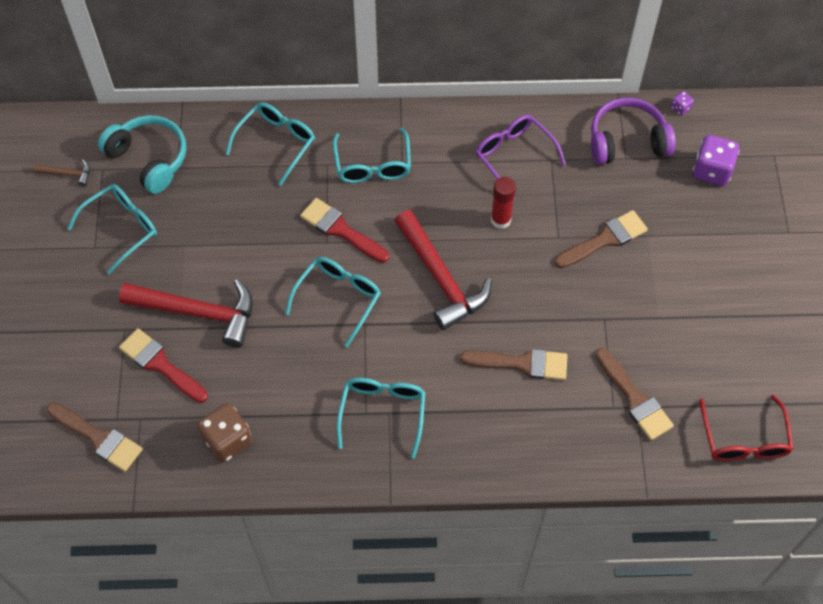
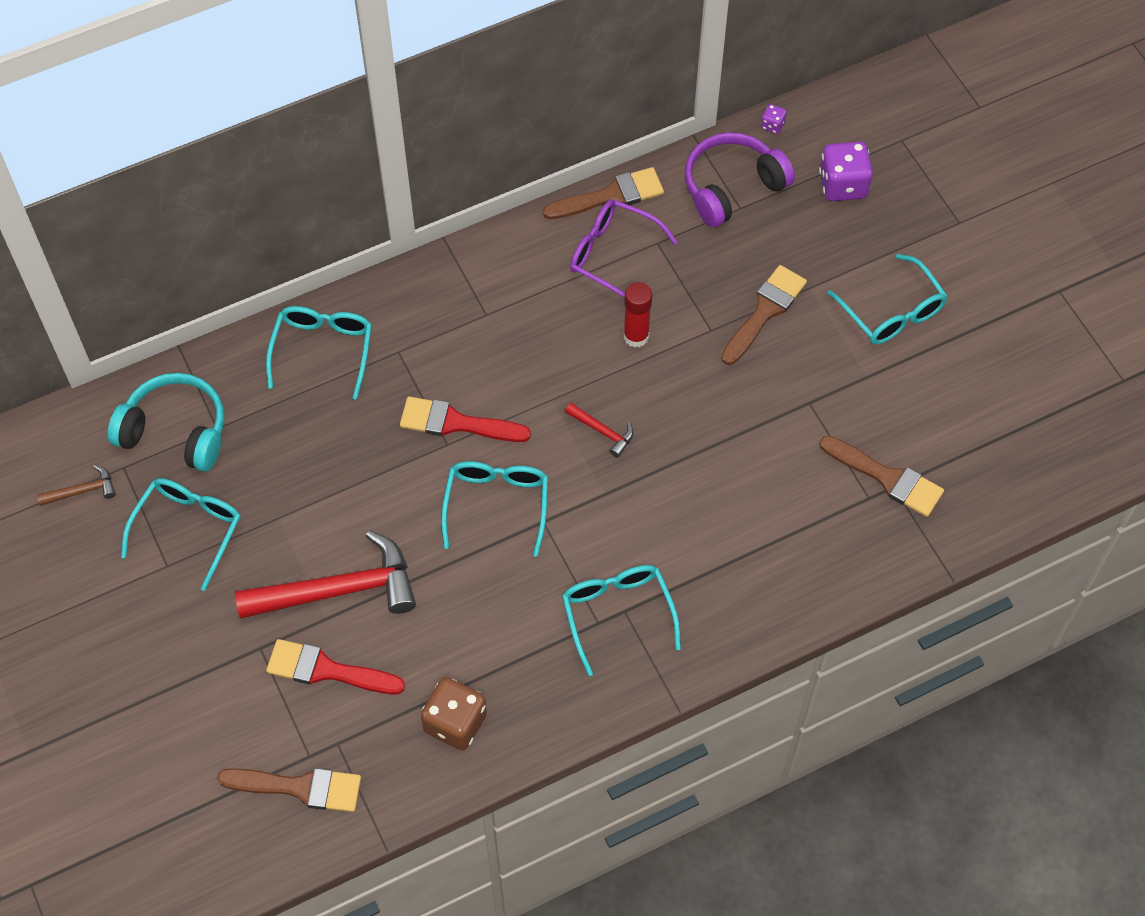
camera: 25 degrees left, 0 degrees up
(372, 164) = (453, 330): turquoise glasses -> turquoise glasses (891, 311)
(441, 278) = (602, 431): red hammer -> red hammer, size x0.44
(522, 363) = (744, 491): brown brush -> brown brush (611, 196)
(744, 438) = (1023, 472): red glasses -> none

